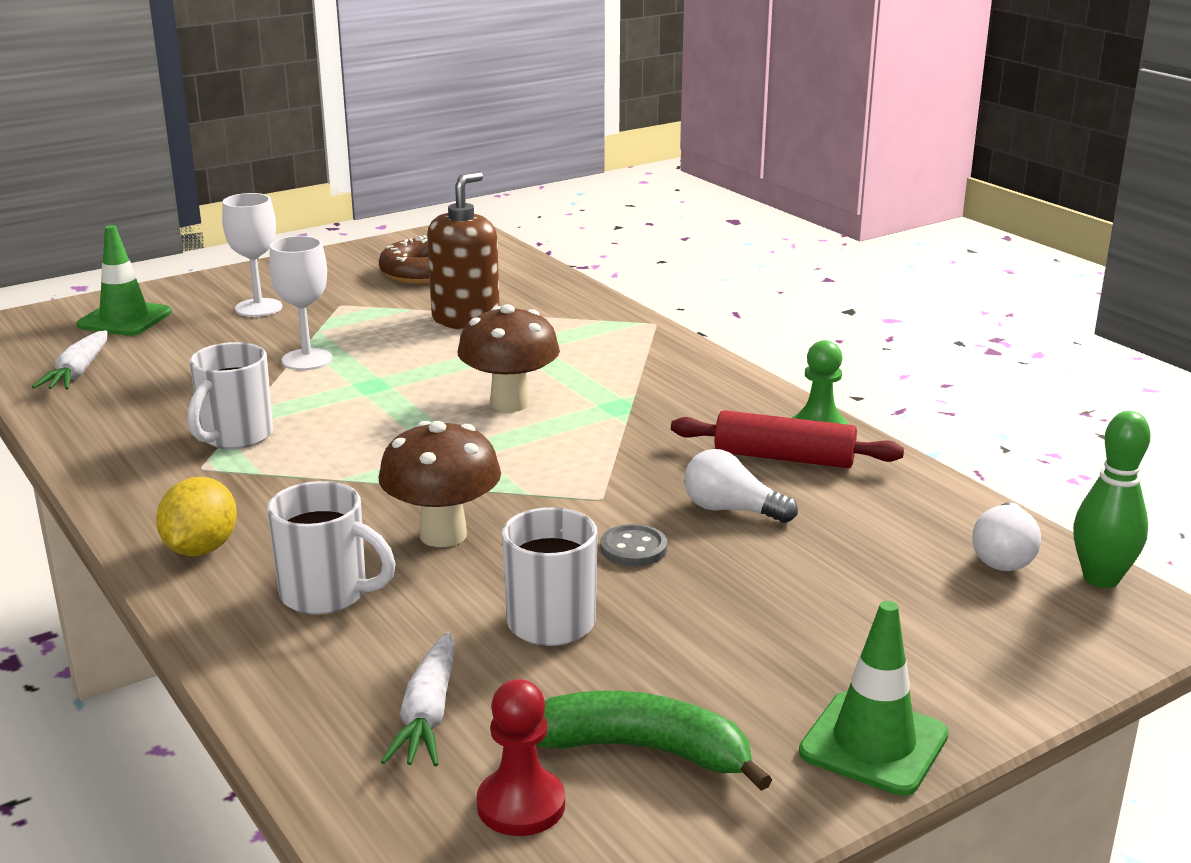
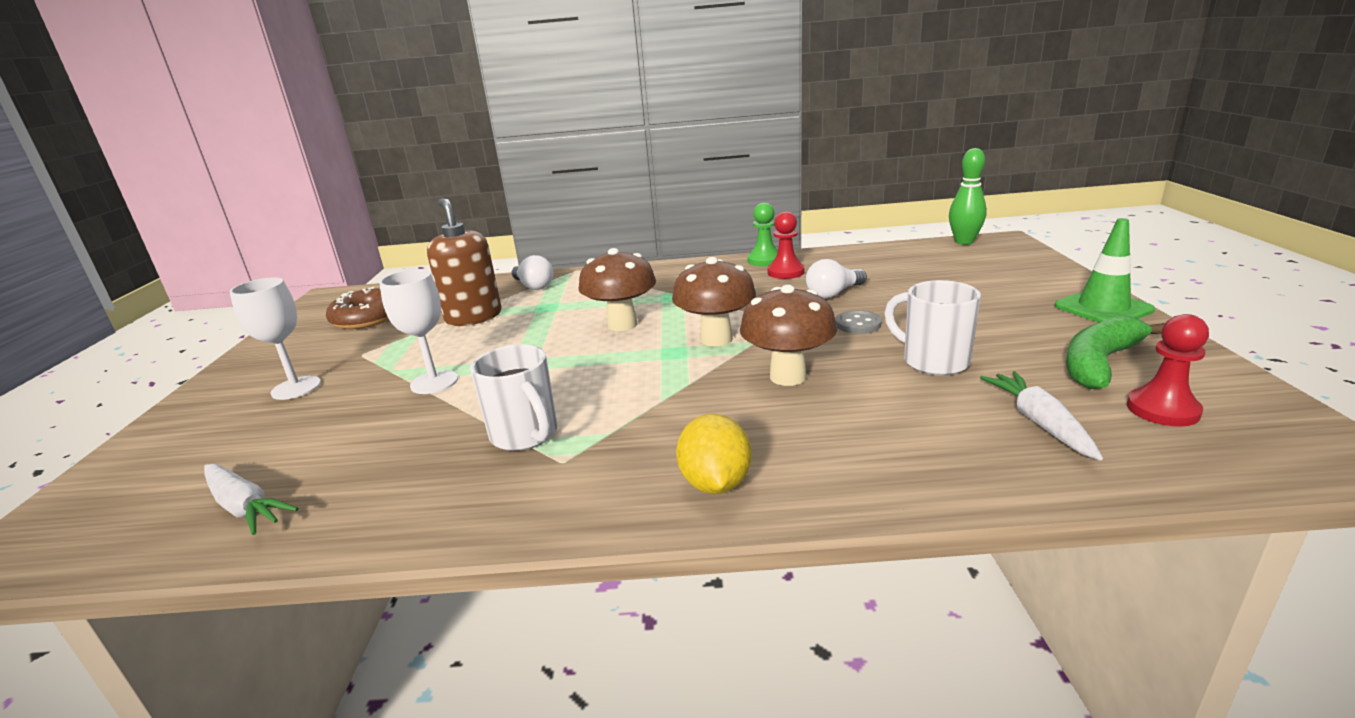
camera: 55 degrees left, 0 degrees up
(125, 319) = (176, 460): green traffic cone -> none
(201, 549) = (715, 483): yellow lemon -> yellow lemon turned 45 degrees clockwise
(327, 595) = (843, 435): white mug -> none
(428, 714) = (1039, 423): white carrot -> white carrot turned 135 degrees counterclockwise
(513, 468) = (716, 339): none -> brown mushroom
(784, 457) = (785, 272): red rolling pin -> red pawn
(1003, 556) = (930, 252): white light bulb -> white light bulb (533, 286)

